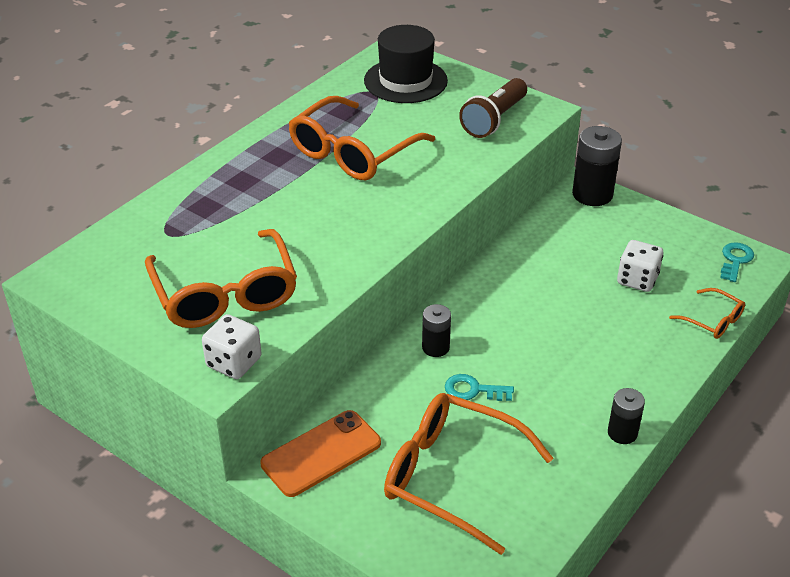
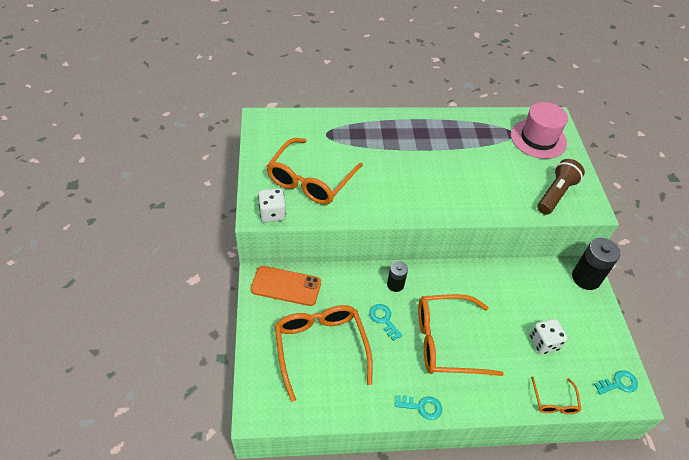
camera: 45 degrees right, 10 degrees up
(353, 152) = (458, 157): orange glasses -> orange glasses (446, 341)
(405, 81) = (538, 139): black hat -> pink hat
(494, 120) = (555, 194): brown flashlight -> brown flashlight turned 135 degrees clockwise
(622, 433) = (422, 407): black battery -> turquoise key

